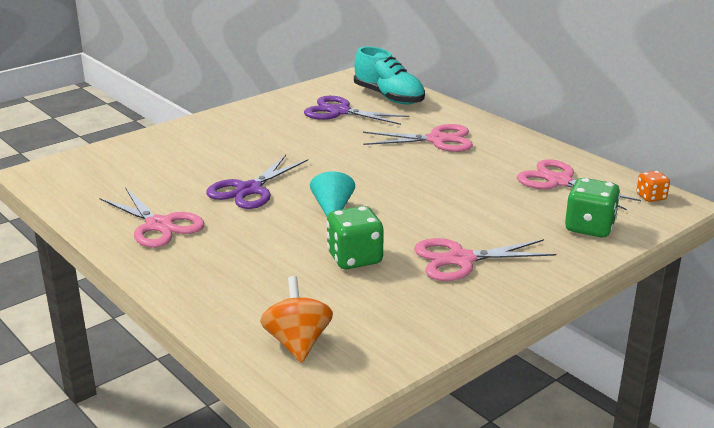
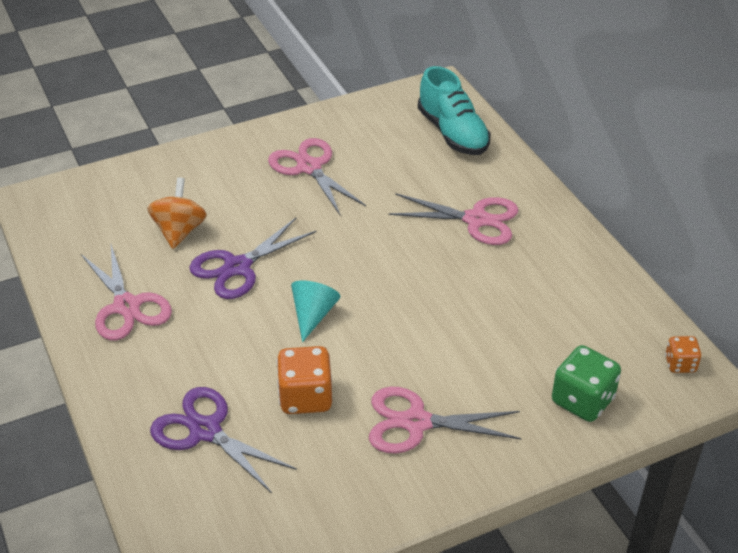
camera: 15 degrees right, 15 degrees up
(297, 343) = (201, 509): orange spinning top -> orange spinning top (179, 231)
(339, 112) = (385, 151): purple scissors -> purple scissors (205, 430)
(354, 258) = (305, 397): green dice -> orange dice
(559, 181) = (585, 317): pink scissors -> pink scissors (309, 167)

